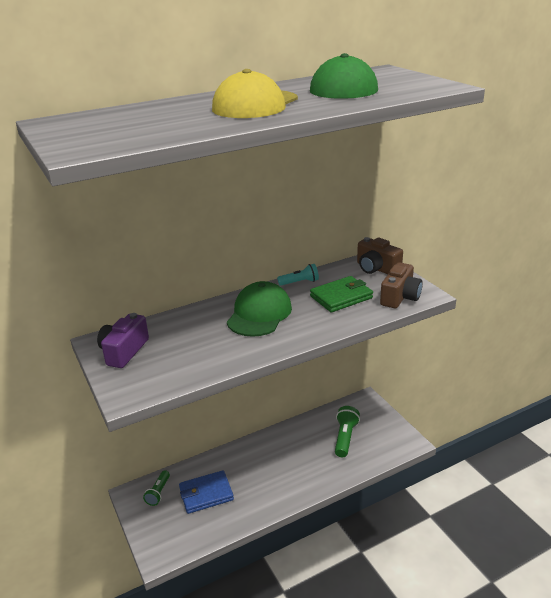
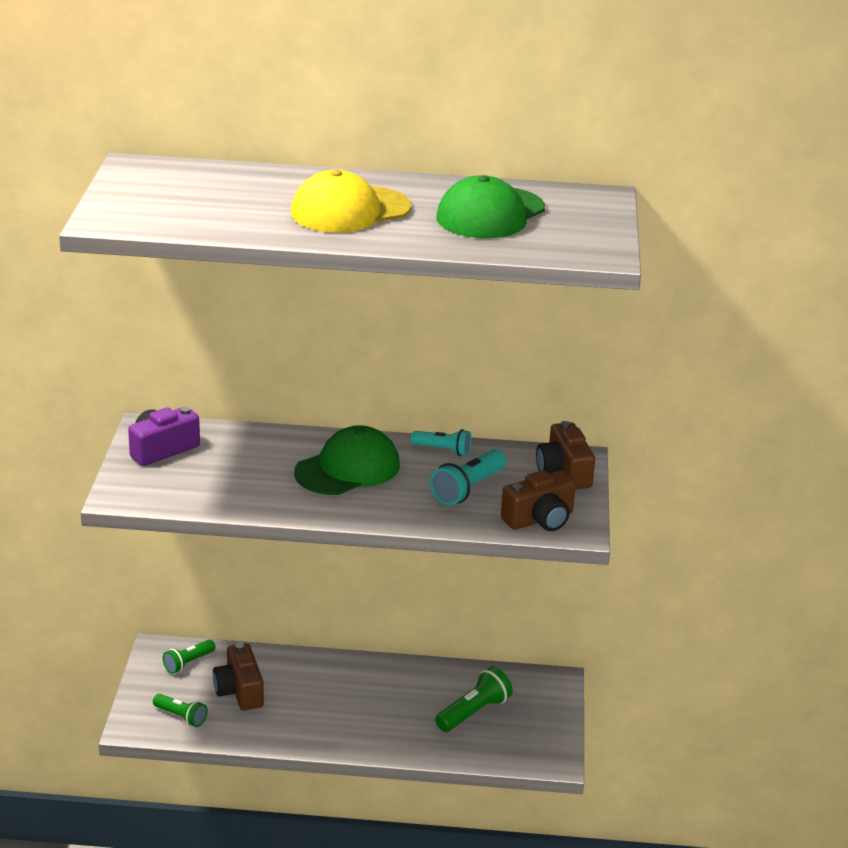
camera: 30 degrees right, 0 degrees up
(184, 532) = (181, 717): none -> green flashlight
(206, 494) = (239, 691): blue wallet -> brown camera
(341, 297) = (468, 489): green wallet -> turquoise flashlight

